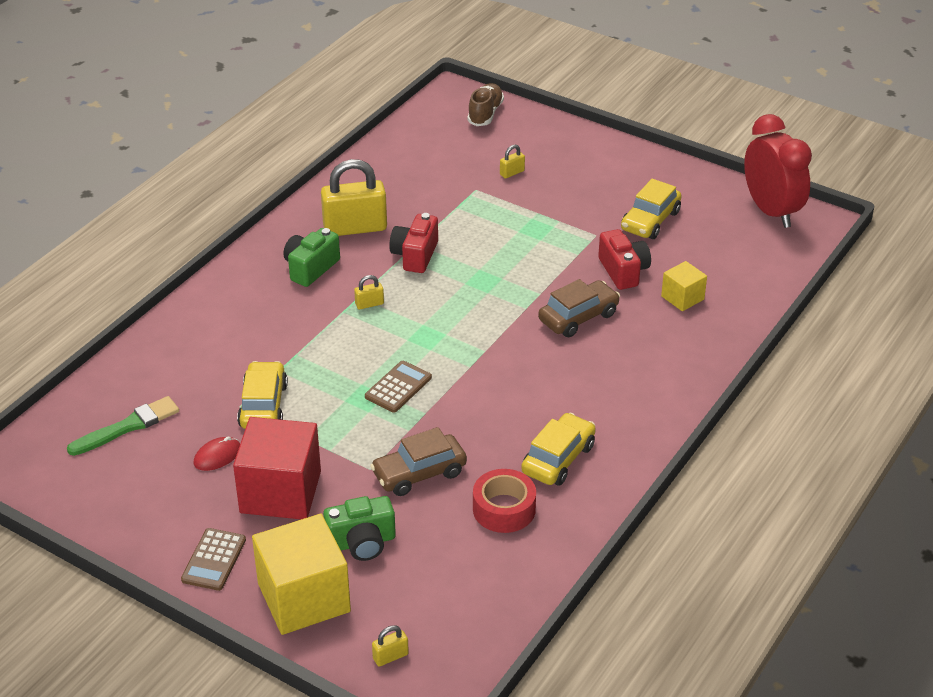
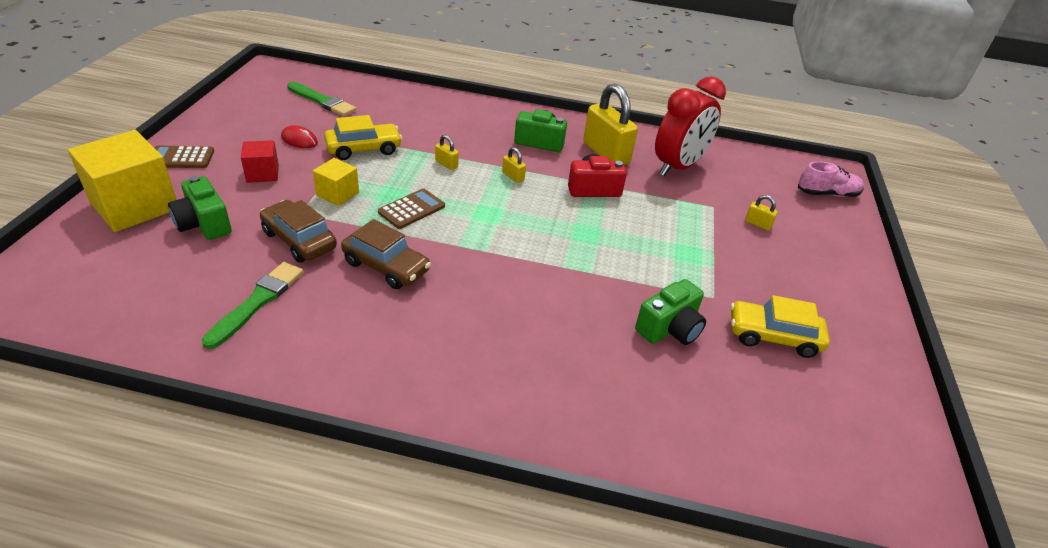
camera: 65 degrees right, 0 degrees up
(280, 492) = (262, 174): red cube -> red cube, size x0.51
(390, 656) = (53, 265): yellow padlock -> yellow padlock (446, 164)
(398, 387) = (411, 209): brown calculator -> brown calculator turned 60 degrees counterclockwise
(485, 113) = (827, 194): brown shoe -> pink shoe
(504, 509) = (257, 302): red tape -> green brush
(558, 459) = (341, 328): yellow car -> none
(578, 317) = (571, 306): brown car -> brown car (386, 266)
(623, 271) = (669, 328): red camera -> green camera
(682, 298) = (659, 388): yellow cube -> yellow cube (337, 194)
(771, 211) = (896, 454): red clock -> red clock (678, 167)

